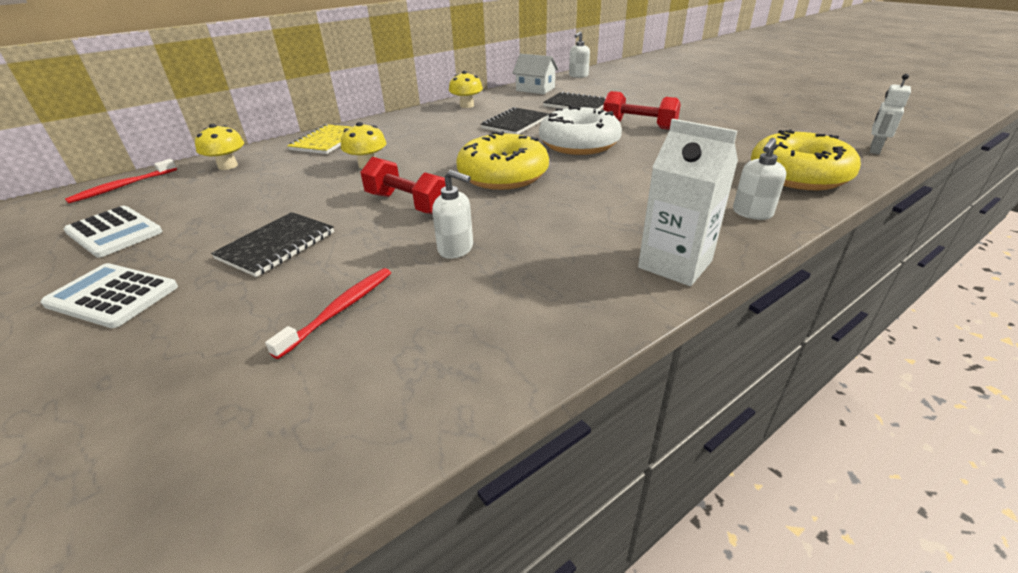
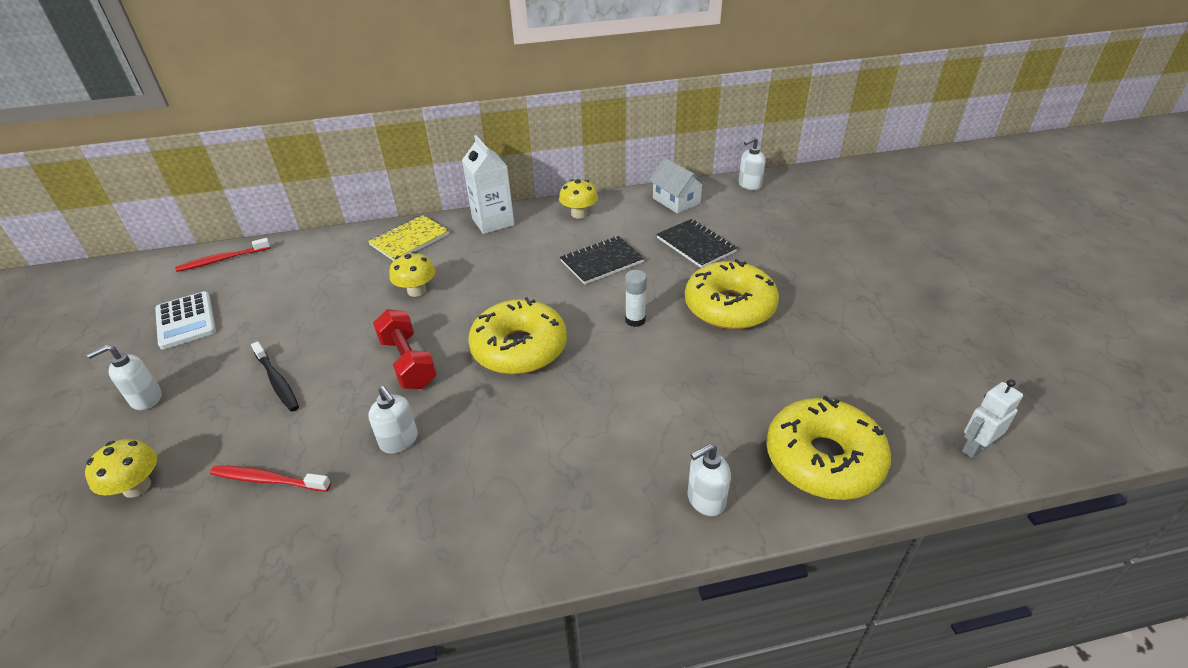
camera: 25 degrees right, 5 degrees up
(112, 296) = (146, 399): white calculator -> white soap dispenser
(228, 166) = (310, 254): yellow mushroom -> yellow mushroom (137, 487)
(277, 245) = (277, 381): black notebook -> black toothbrush
(340, 310) = (268, 480): red toothbrush -> red toothbrush turned 135 degrees counterclockwise
(579, 144) = (635, 320): white donut -> white glue stick
(639, 125) = (729, 307): red dumbbell -> yellow donut
(675, 264) = (559, 540): white carton -> white carton (493, 222)

